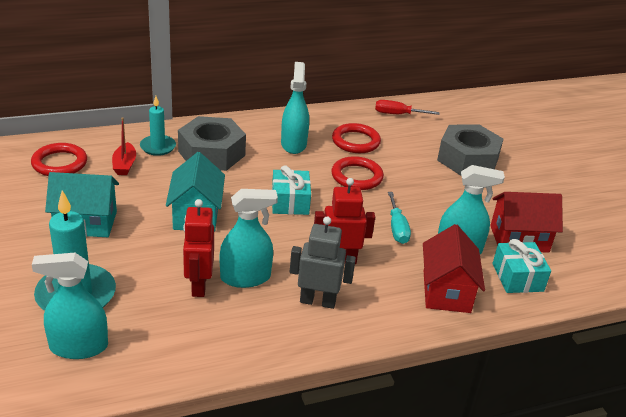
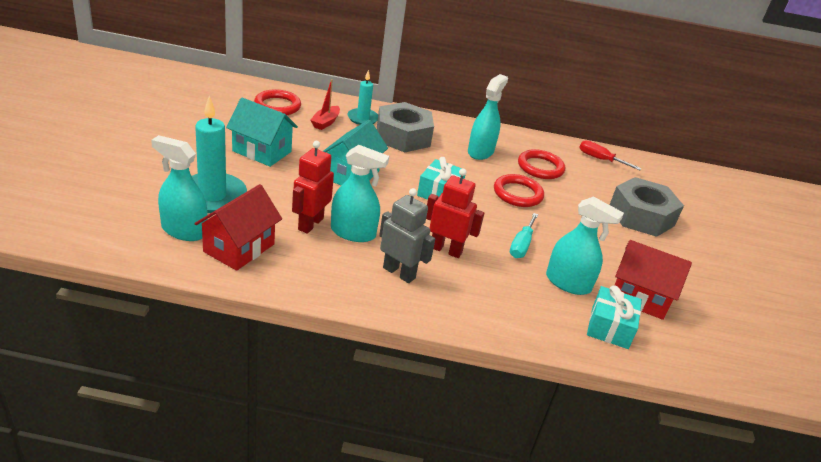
camera: 25 degrees right, 0 degrees up
(446, 291) = (526, 311): red house -> red house (239, 248)

